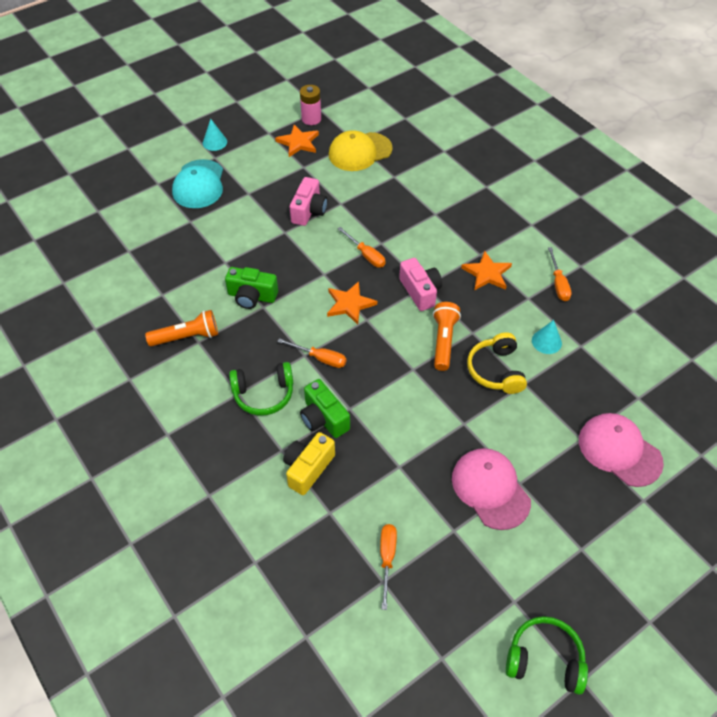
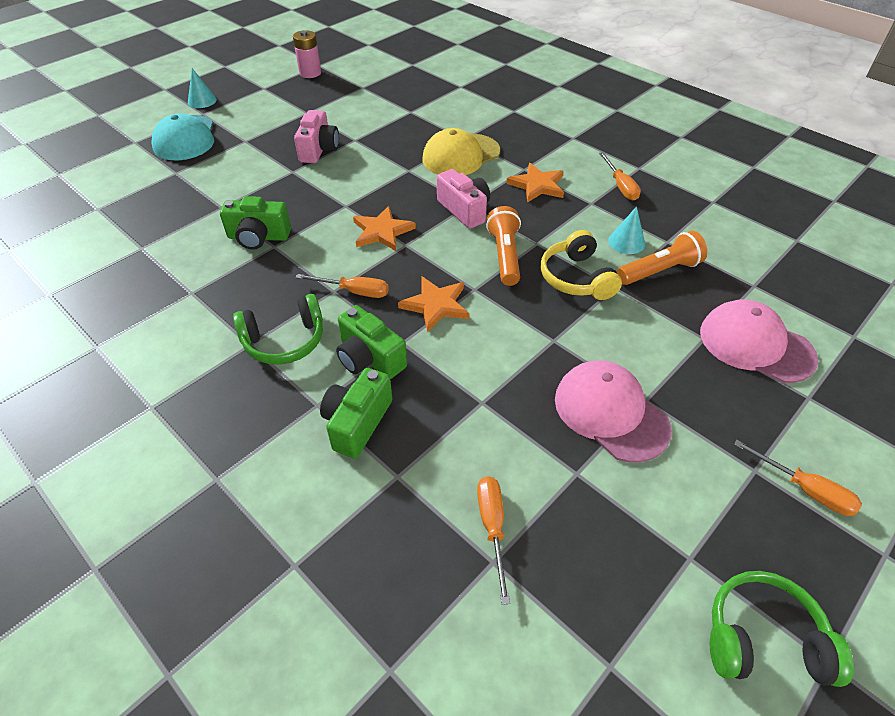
camera: 10 degrees left, 5 degrees down
(186, 337) = (175, 289): orange flashlight -> orange flashlight (659, 271)
(298, 142) = (298, 93): orange star -> orange star (436, 305)
(308, 468) = (357, 422): yellow camera -> green camera
(360, 152) = (368, 95): yellow cap -> yellow cap (461, 155)
(366, 255) = (393, 183): orange screwdriver -> orange screwdriver (805, 489)

